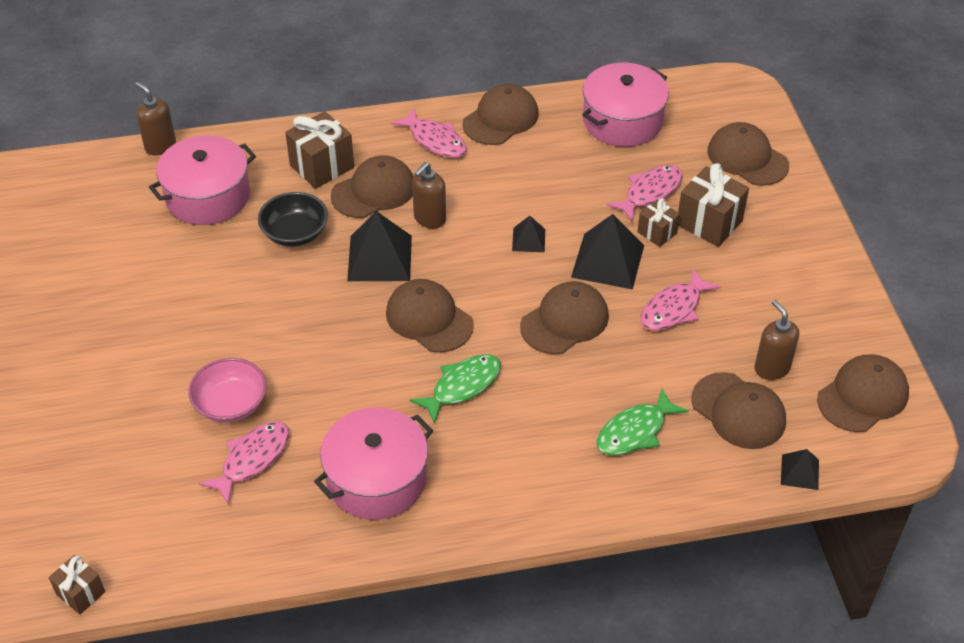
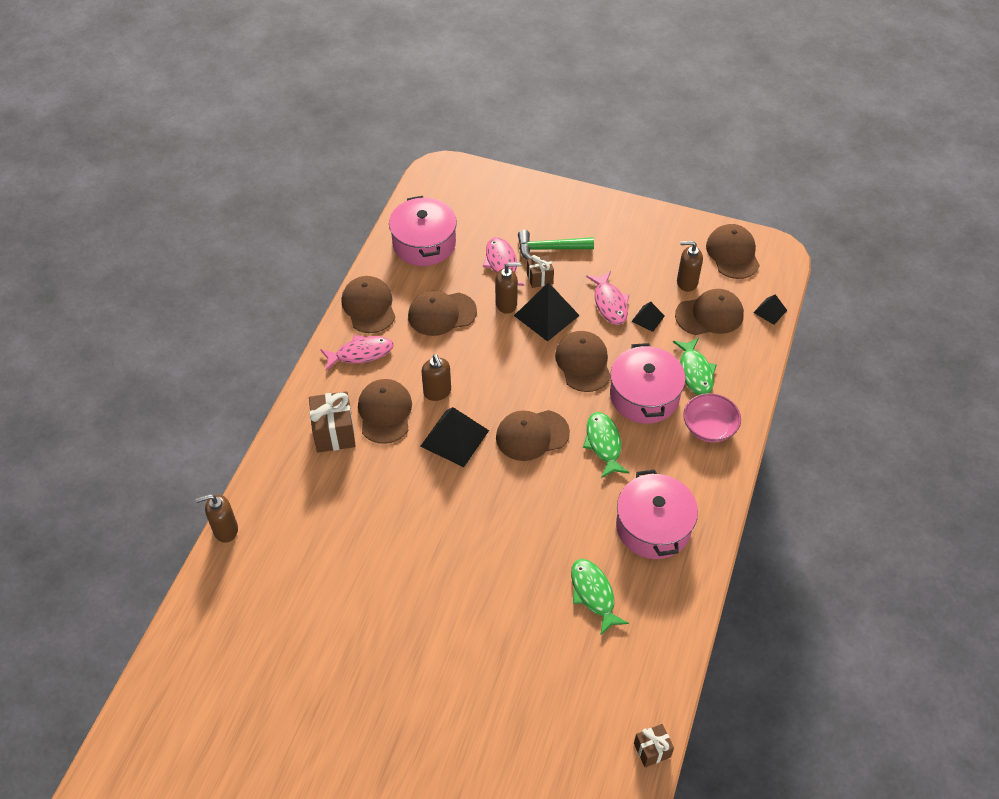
camera: 60 degrees left, 5 degrees up
(208, 196) = (310, 519): pink pot -> pink pot (644, 396)
(231, 404) = (534, 587): pink bowl -> pink bowl (709, 427)
(252, 459) = (593, 594): pink fish -> green fish
(295, 233) = (392, 479): black bowl -> none
(528, 240) = (497, 347): black pyramid -> black pyramid (648, 318)
(595, 221) = (506, 304): none -> brown soap dispenser
(709, 223) = (550, 249): brown gift -> green hammer
(747, 158) = (507, 201): brown cap -> brown cap (441, 314)

